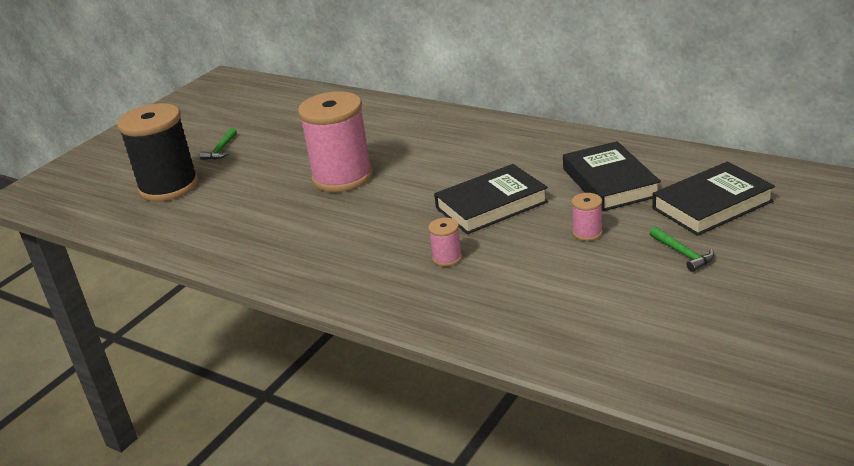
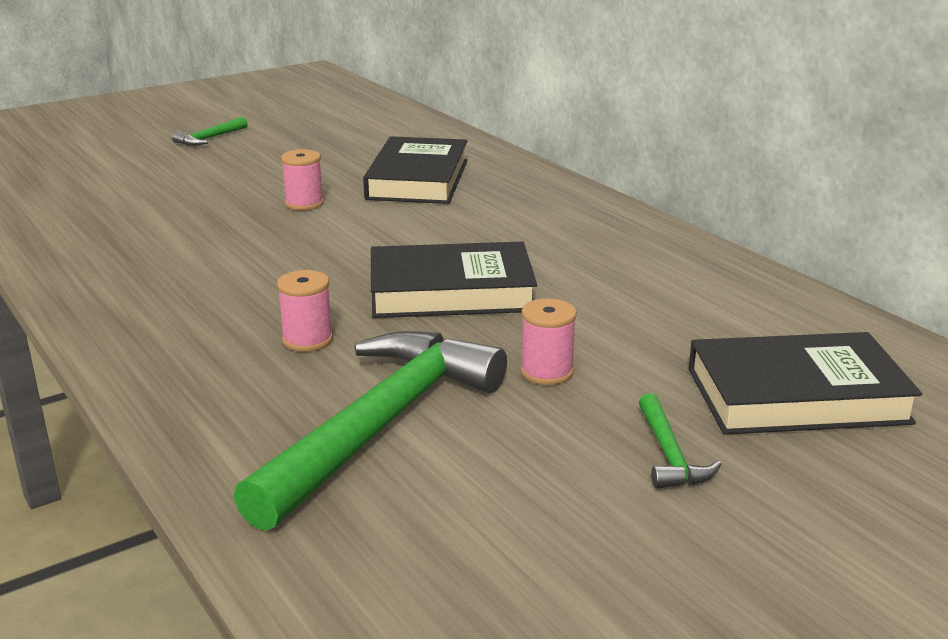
camera: 20 degrees right, 5 degrees down
(169, 187) = (103, 160): black spool -> none
(342, 177) = (304, 203): pink spool -> pink spool, size x0.41
(537, 289) = (380, 426): none -> green hammer
(610, 182) = (659, 313): black book -> black book (418, 179)

